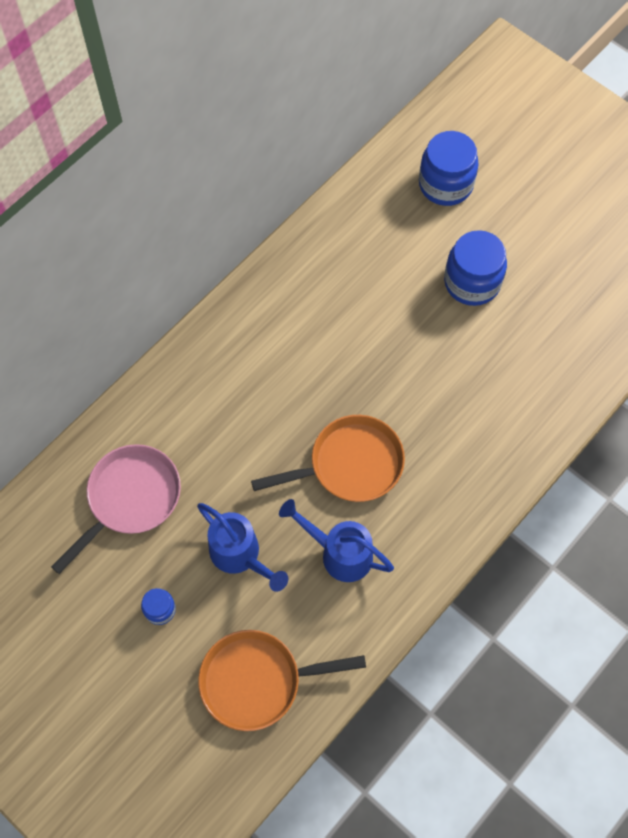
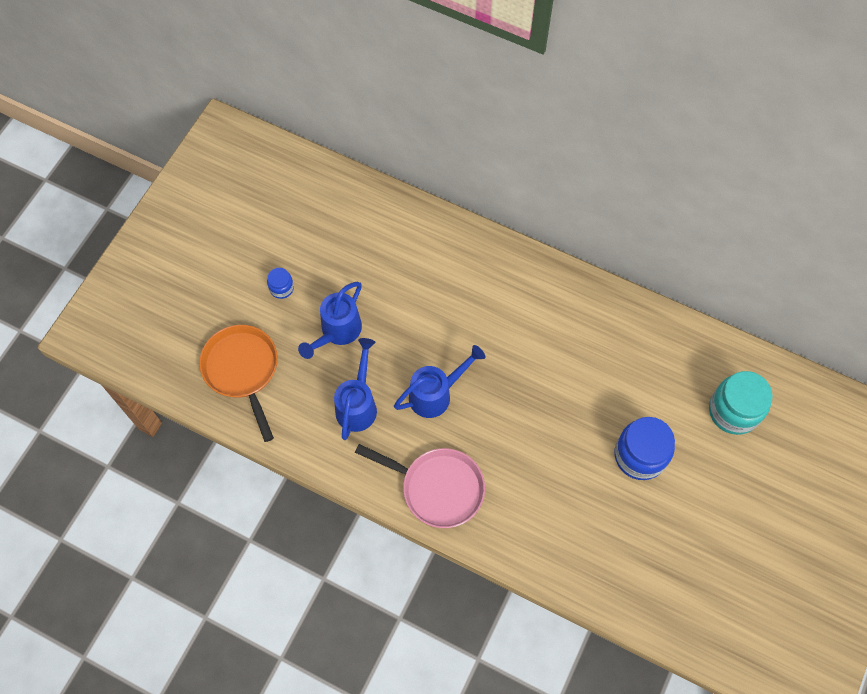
camera: 75 degrees right, 0 degrees up
(130, 498) = (363, 243): pink pan -> pink pan (437, 488)
(350, 464) = (436, 394): orange pan -> blue watering can
(445, 184) = (733, 411): blue jar -> turquoise jar

